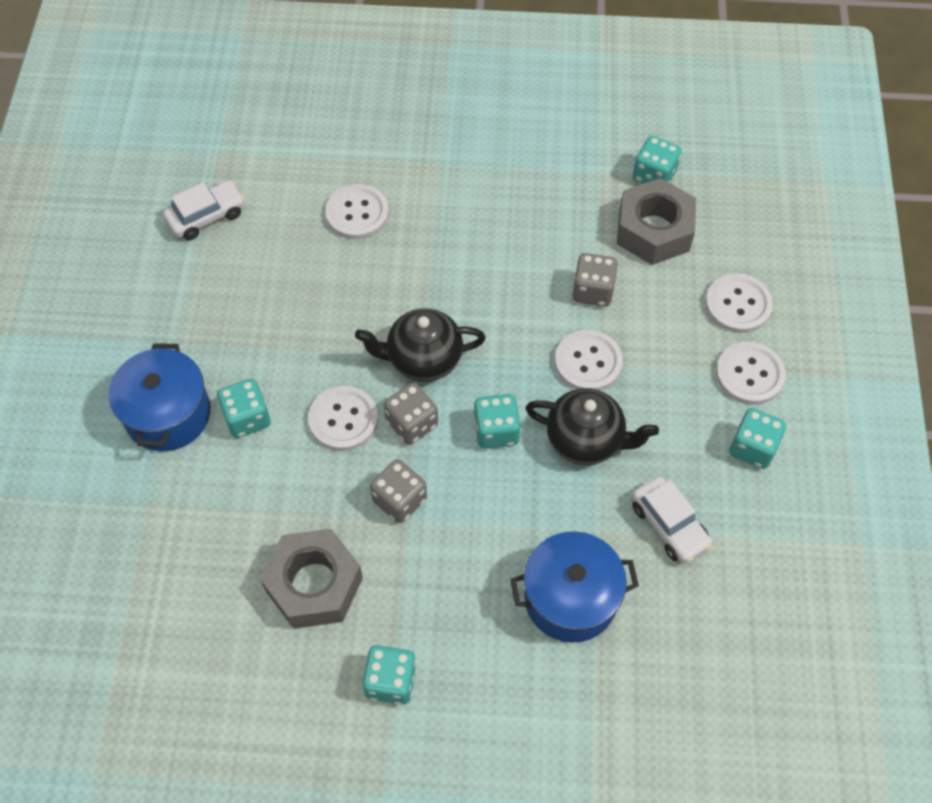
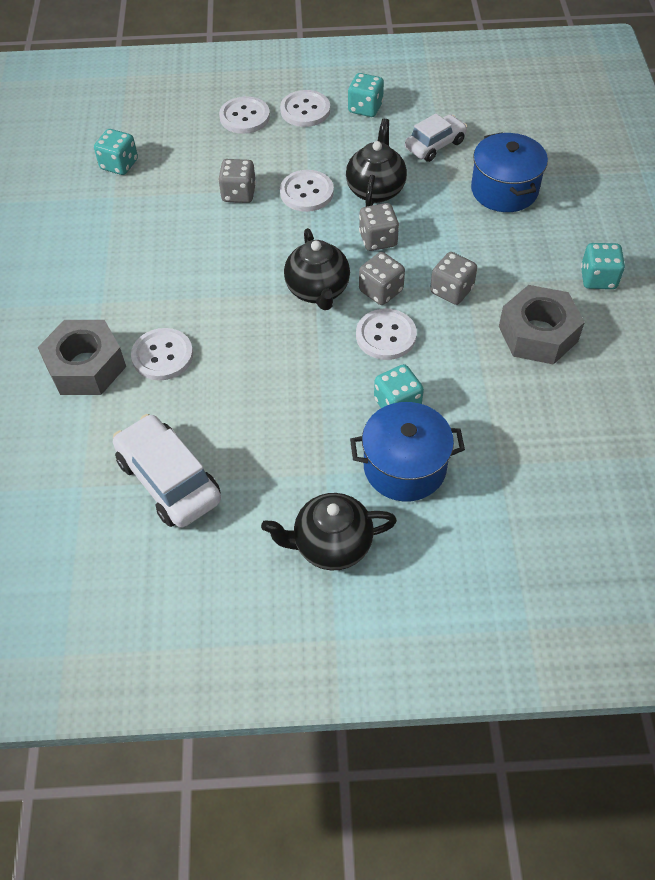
camera: 95 degrees left, 5 degrees down
(100, 340) = (331, 545): none -> black teapot
(206, 216) = (169, 480): white car -> white car, size x1.52
(496, 431) = (378, 240): turquoise dice -> grey dice
(654, 230) = (176, 162): grey nut -> grey nut (86, 366)

